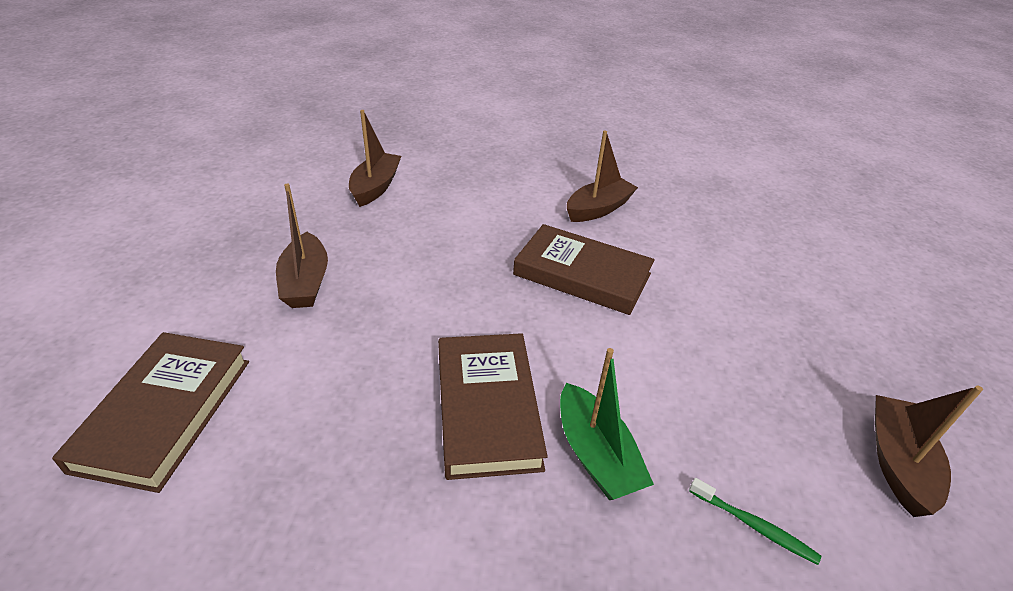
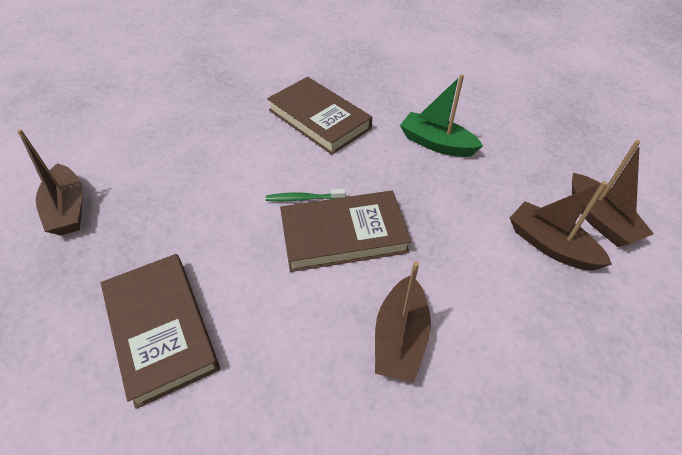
camera: 145 degrees right, 10 degrees up
(165, 413) = (443, 53): brown book -> brown book (161, 329)
(305, 282) = (495, 122): brown boat -> brown boat (550, 245)
(596, 455) = (249, 128): green boat -> green boat (436, 144)
(754, 525) = (157, 138): green toothbrush -> green toothbrush (303, 198)

